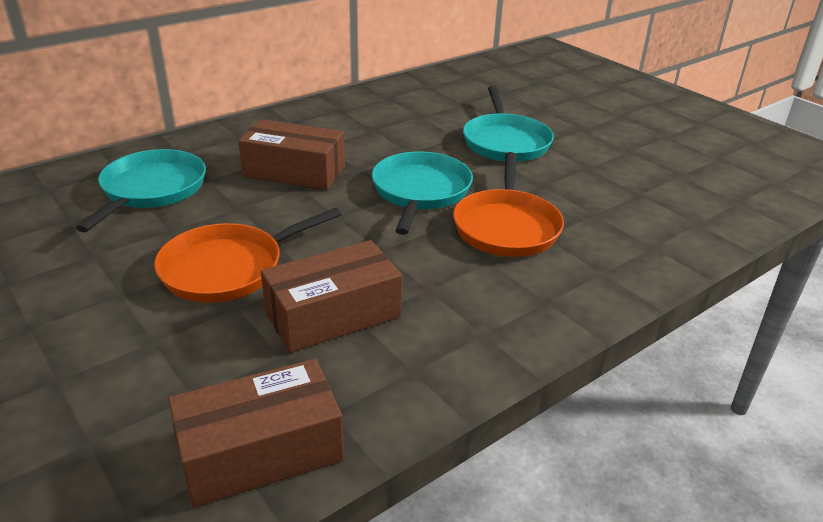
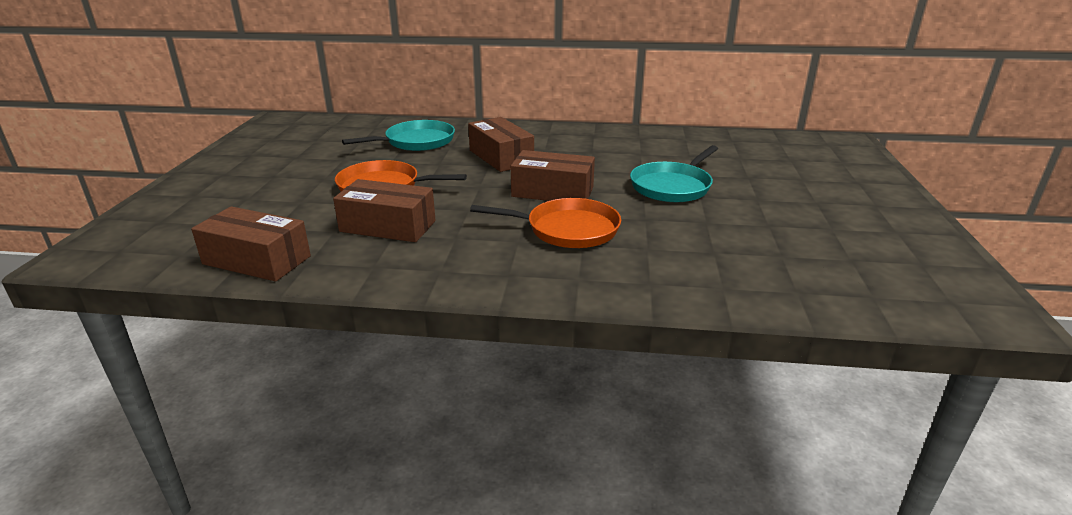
camera: 45 degrees right, 5 degrees down
(420, 191) = (552, 192): turquoise pan -> brown box
(506, 227) = (568, 229): orange pan -> orange pan turned 135 degrees counterclockwise

